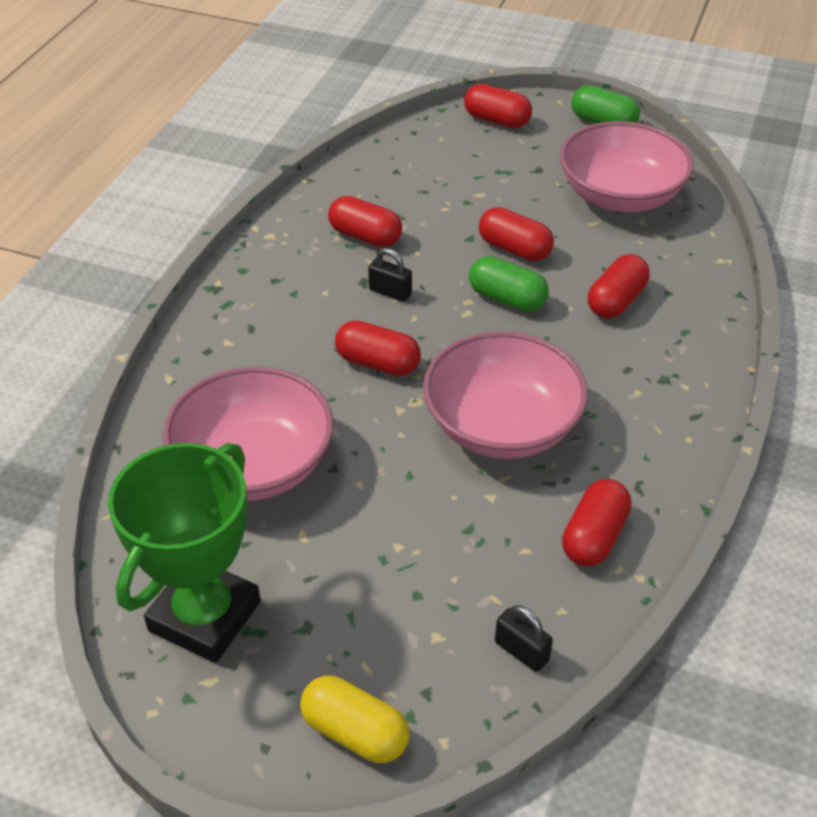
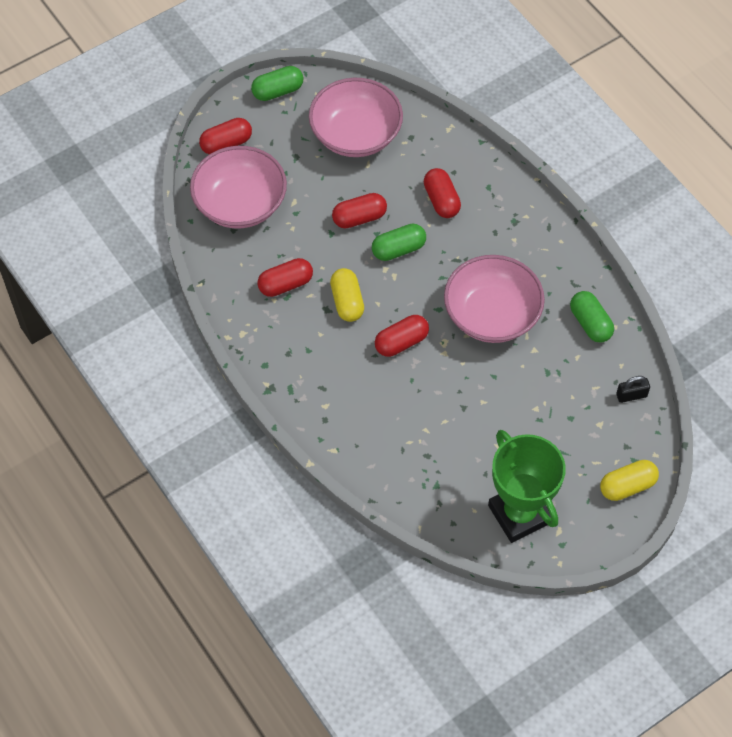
camera: 55 degrees left, 15 degrees up
(254, 464) = (434, 442): pink bowl -> pink bowl (240, 204)
(390, 292) = (347, 302): black padlock -> yellow capsule
(594, 537) = (590, 323): red capsule -> green capsule

